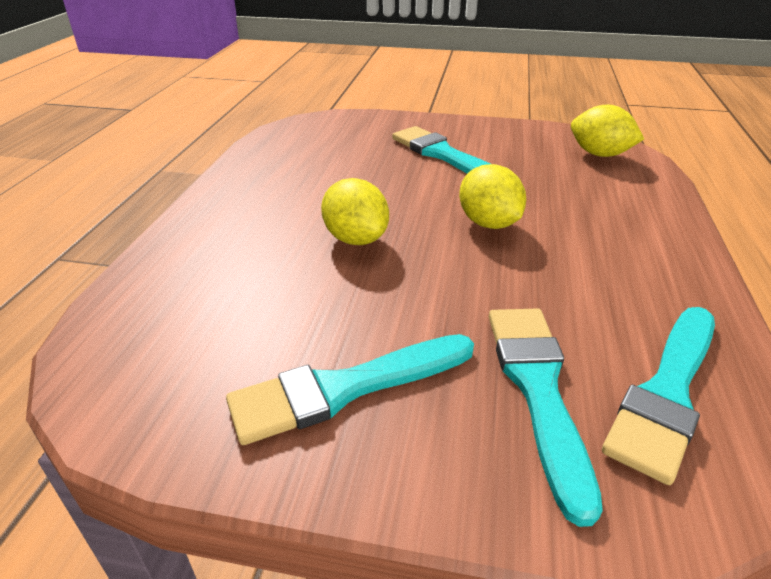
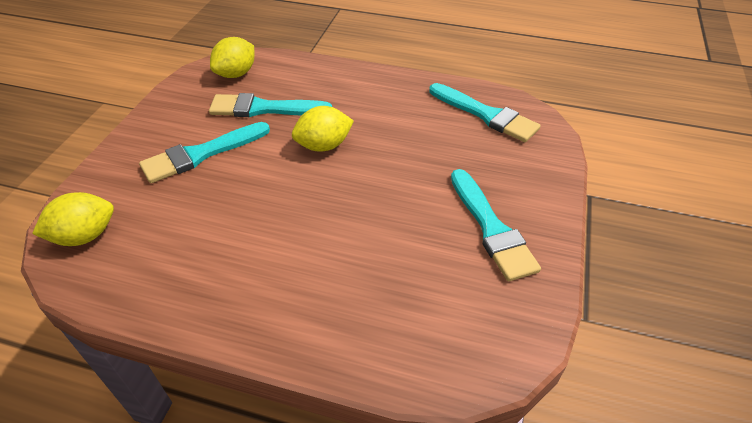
camera: 85 degrees left, 10 degrees up
(356, 239) = (331, 218): yellow lemon -> yellow lemon (85, 236)
(537, 389) = (486, 154): turquoise brush -> turquoise brush (264, 108)

